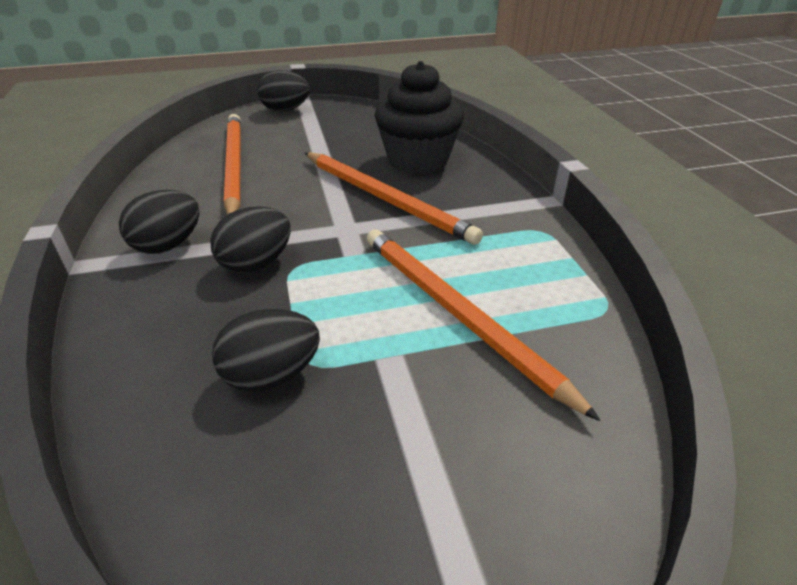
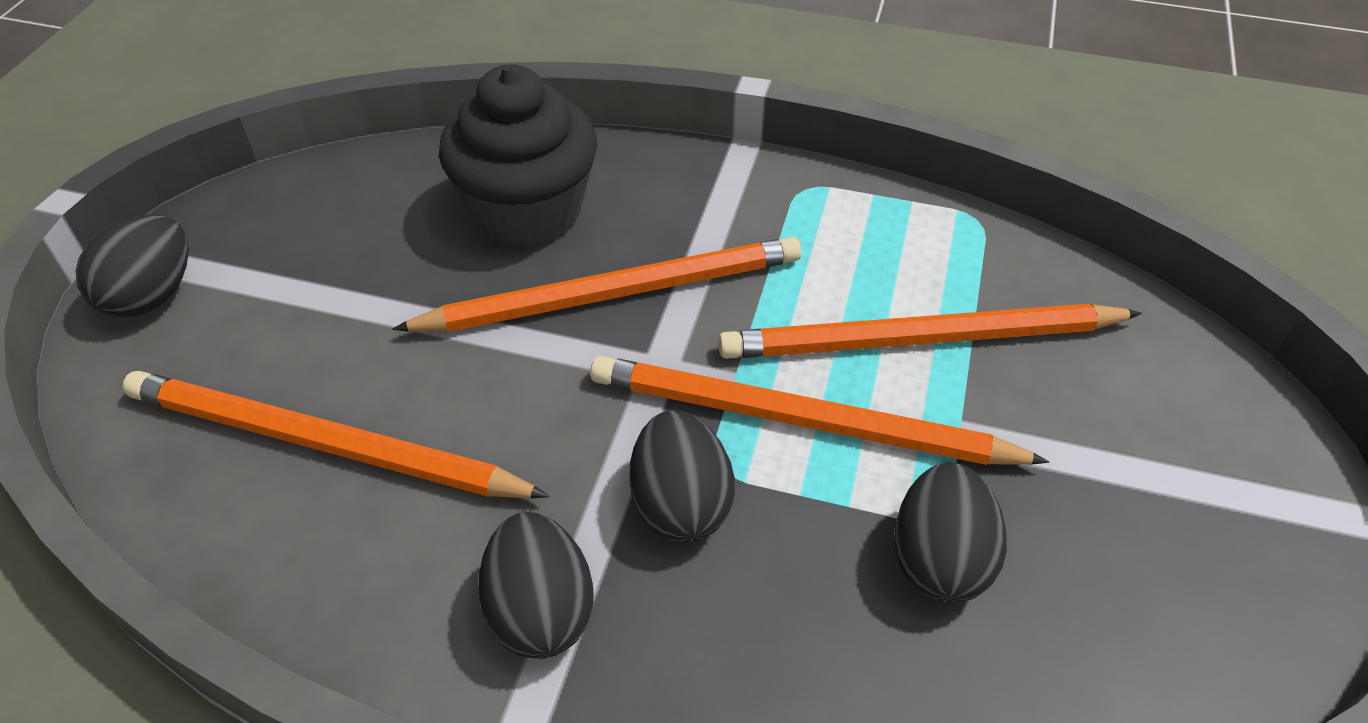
camera: 60 degrees left, 10 degrees up
(346, 285) = (799, 420): none -> orange pencil

